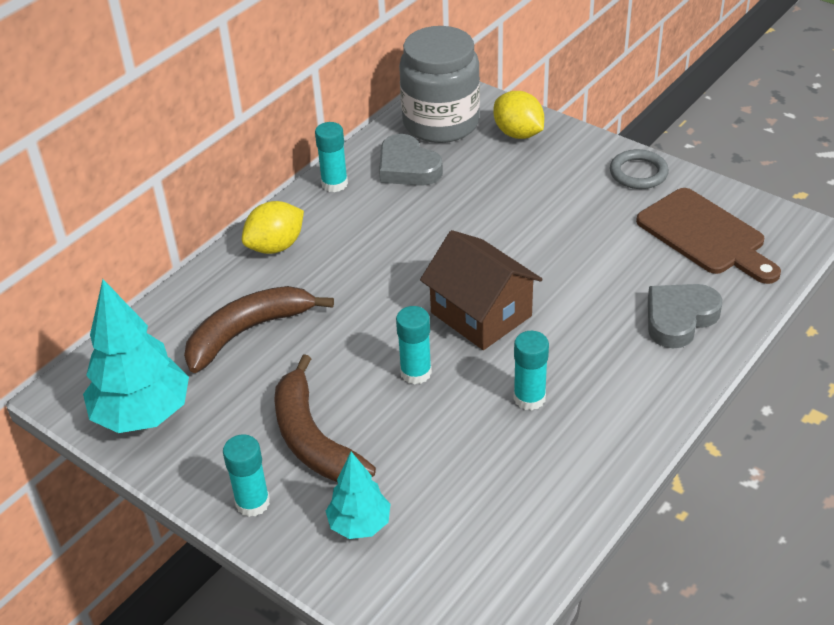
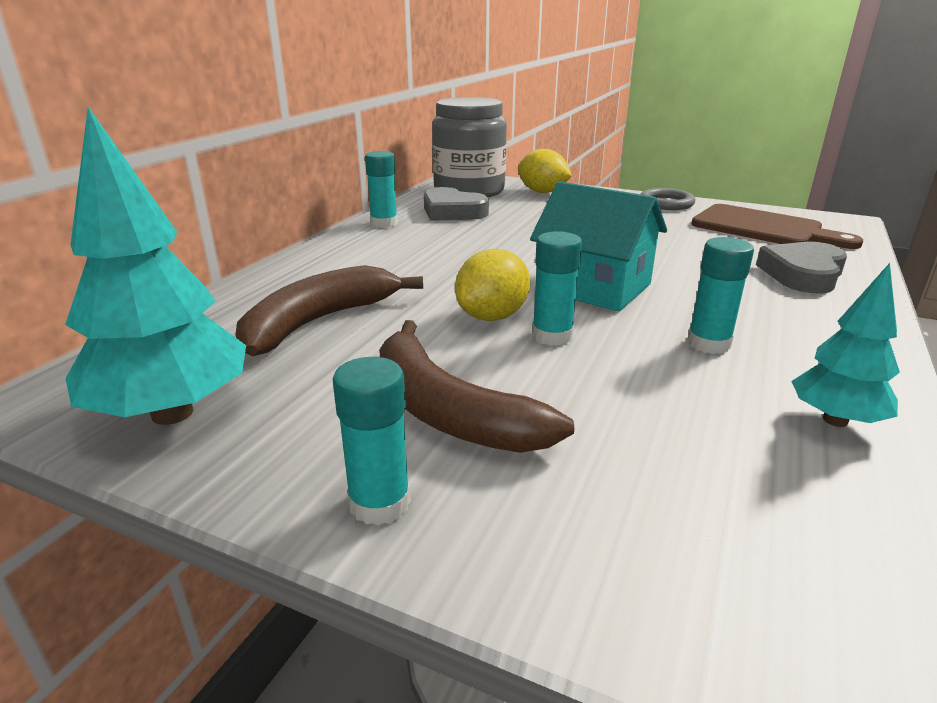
camera: 15 degrees left, 15 degrees down
(276, 246) = (334, 261): yellow lemon -> yellow lemon (492, 316)
(359, 524) = (579, 509): turquoise tree -> turquoise tree (835, 420)
(481, 314) = (594, 287): brown house -> turquoise house

